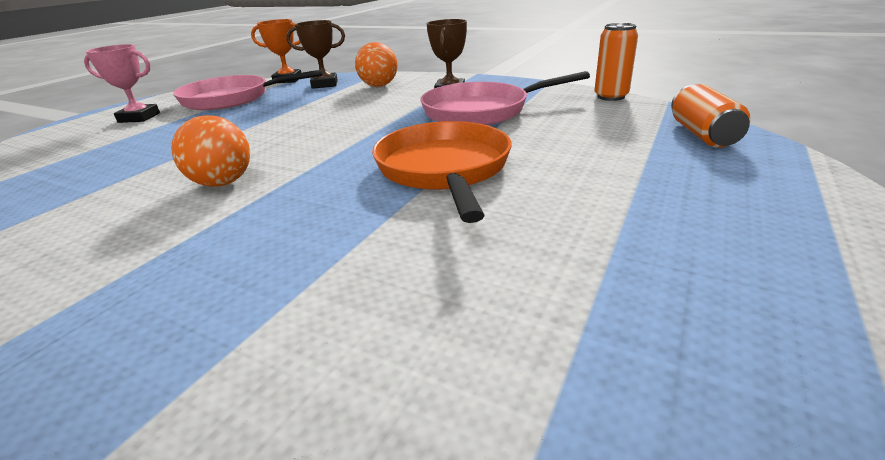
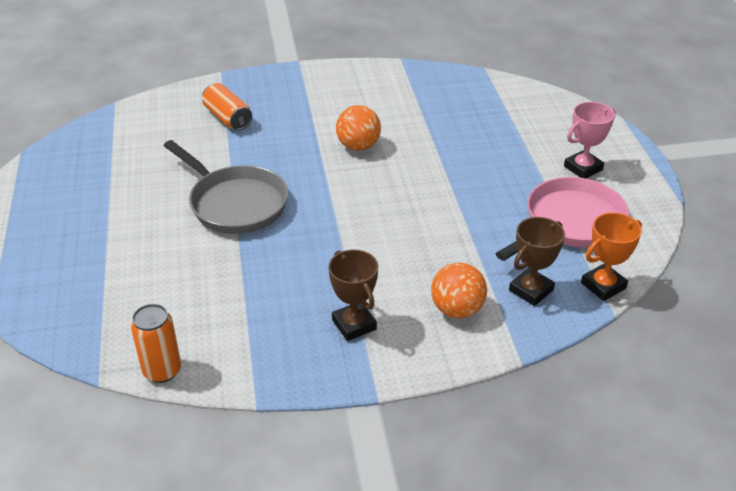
camera: 140 degrees right, 10 degrees up
(444, 169) = (235, 203): orange pan -> grey pan
(481, 111) = (276, 289): pink pan -> none
(702, 134) = (65, 313): orange can -> orange can (228, 118)

